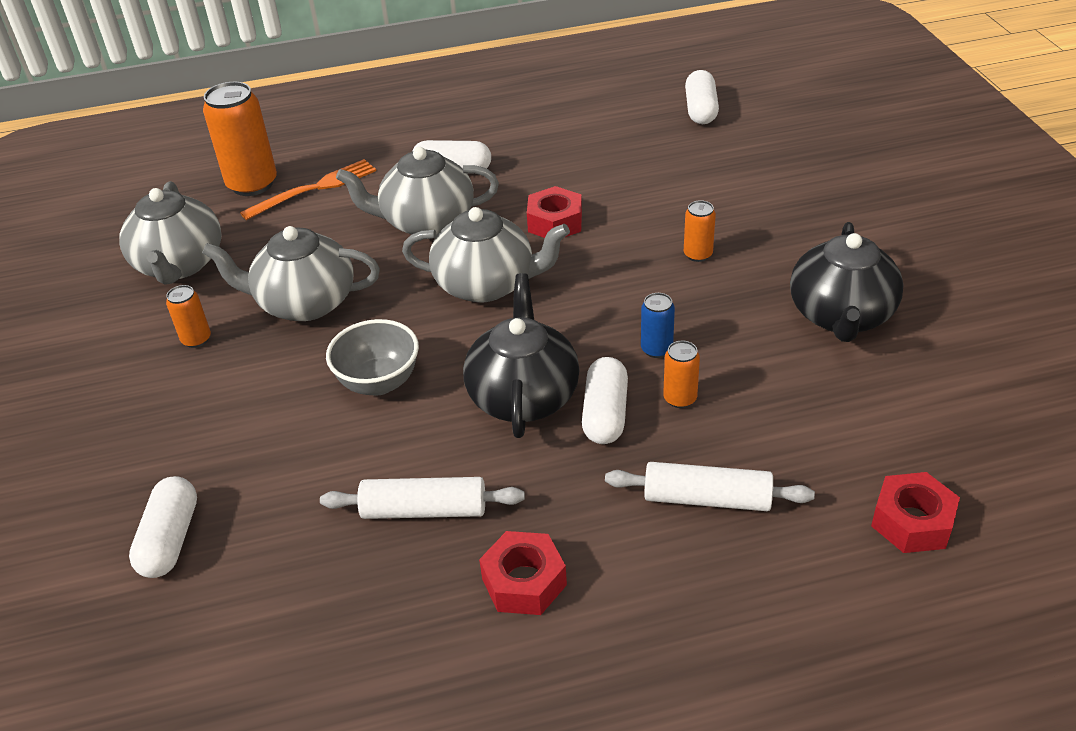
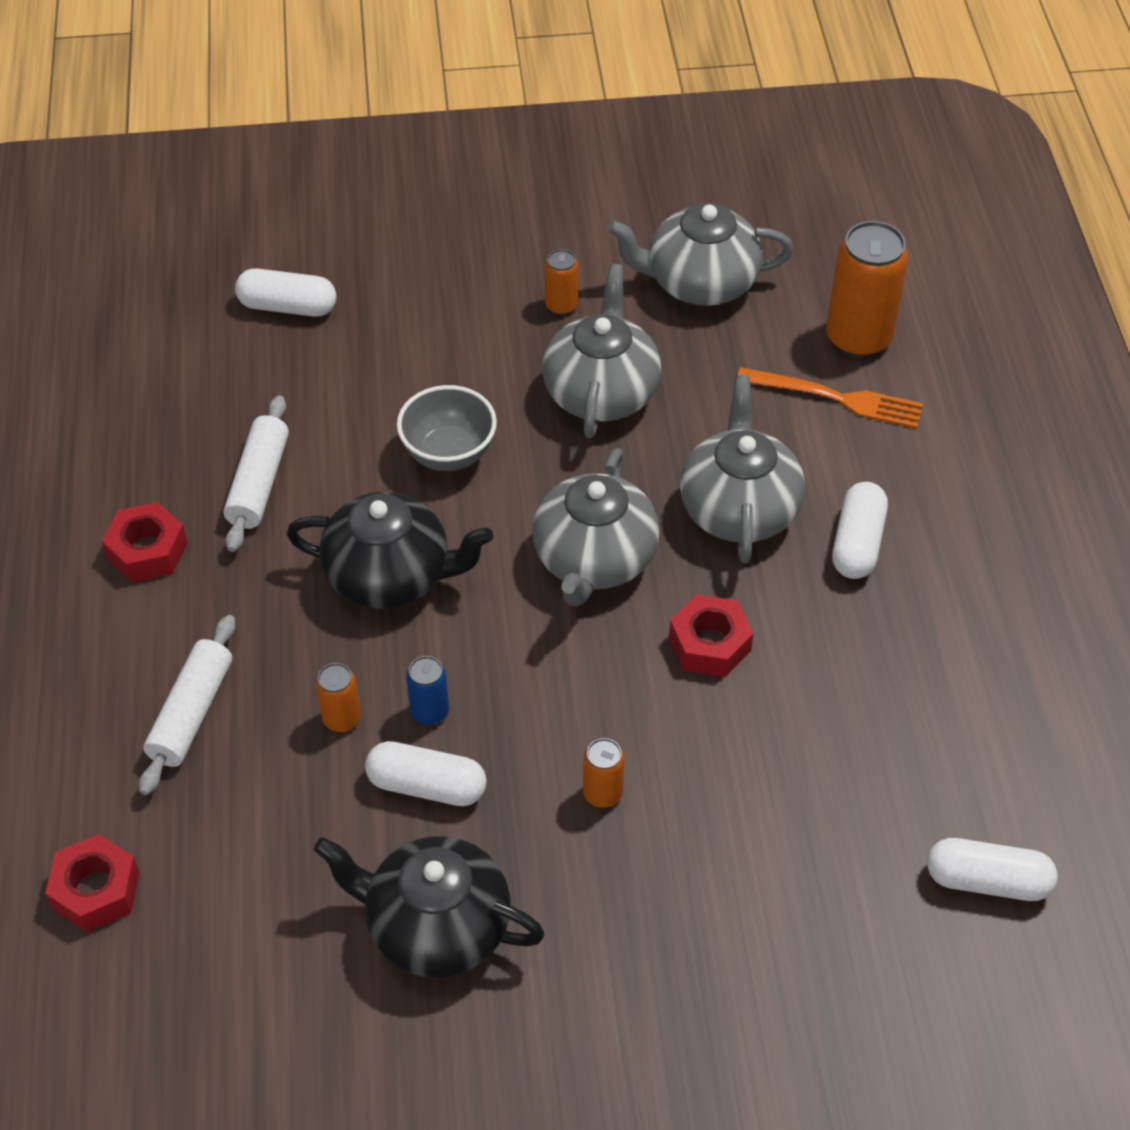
camera: 95 degrees right, 10 degrees up
(314, 189) = (837, 398): orange fork -> orange fork turned 45 degrees counterclockwise
(605, 414) = (340, 645): white capsule -> white capsule (427, 786)

